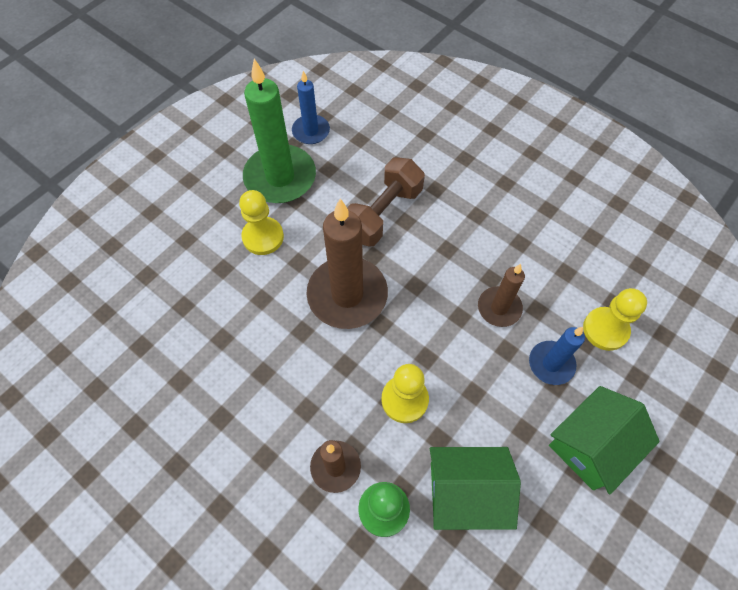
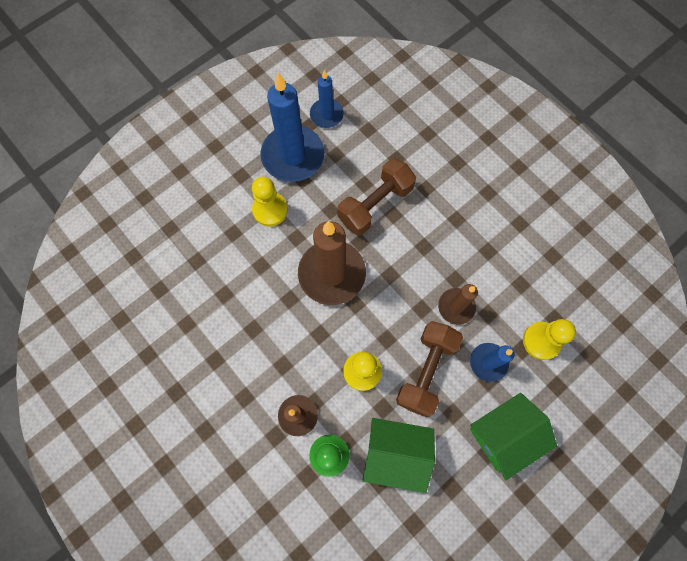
camera: 10 degrees right, 10 degrees up
(280, 177) = (293, 156): green candle -> blue candle
(480, 386) = (426, 371): none -> brown dumbbell

